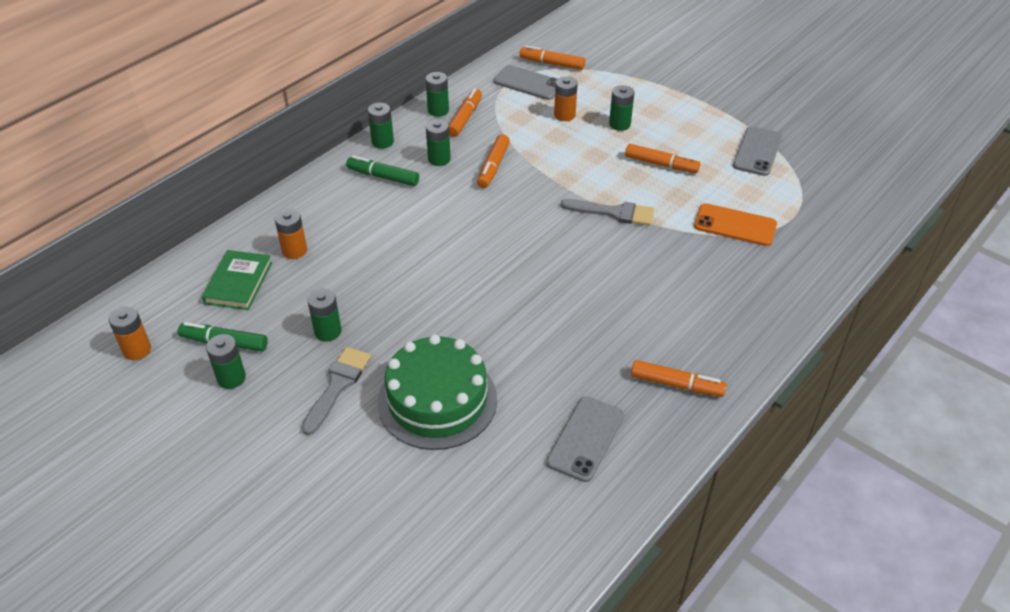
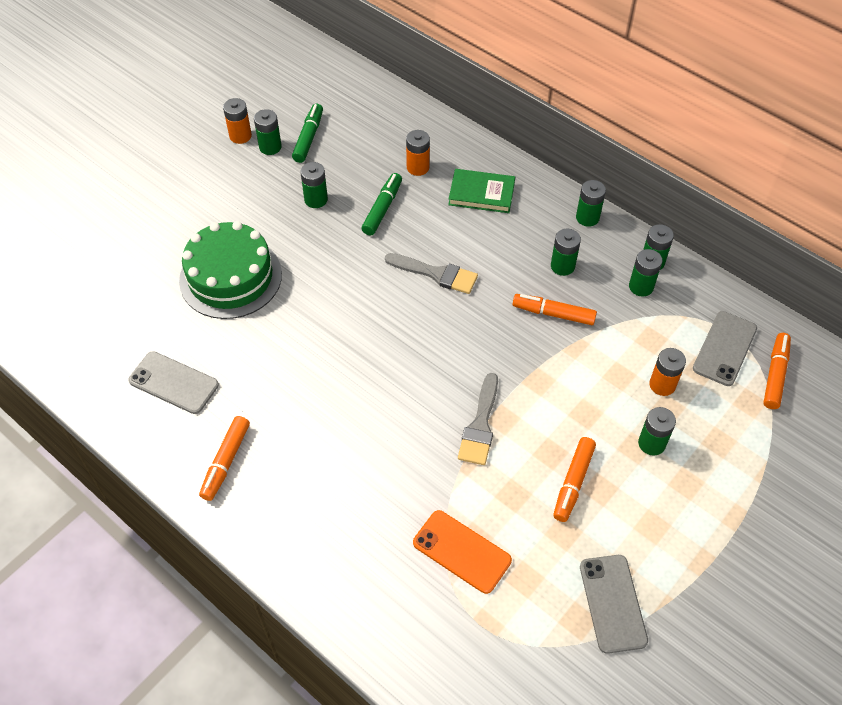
camera: 90 degrees right, 10 degrees up
(137, 350) = (305, 90): orange battery -> orange battery (240, 136)
(238, 283) = (377, 136): green book -> green book (481, 194)
(338, 385) = (255, 211): grey brush -> grey brush (436, 274)
(383, 177) = (528, 222): green marker -> green marker (382, 209)
(465, 118) = (641, 287): orange marker -> green battery
(735, 225) = (461, 551): orange phone -> orange phone turned 75 degrees counterclockwise
(757, 151) = (612, 603): grey phone -> grey phone turned 60 degrees clockwise

